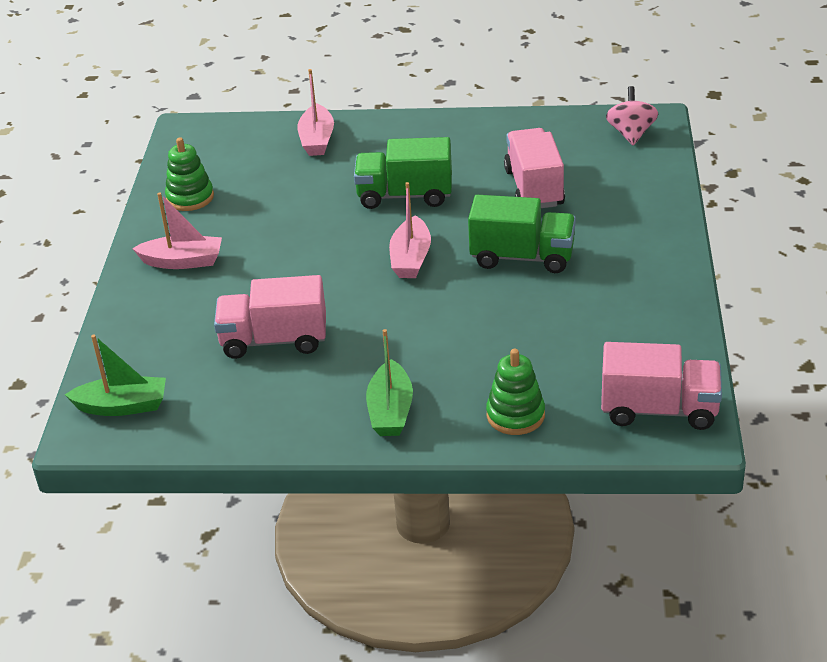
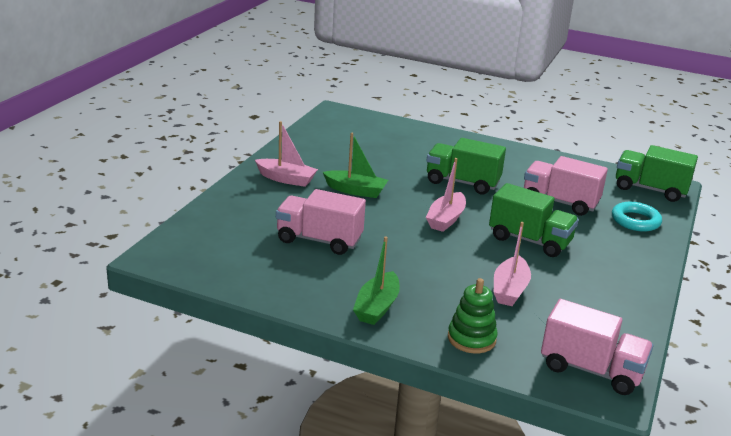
camera: 15 degrees right, 10 degrees down
(122, 406) = (190, 248): green boat -> green boat (355, 191)
(190, 198) = (314, 146): green stacking toy -> none
(317, 140) = (419, 137): pink boat -> pink boat (509, 290)
(534, 188) = (560, 202): pink truck -> pink truck turned 75 degrees counterclockwise
(631, 134) = (650, 189): pink spinning top -> green truck
(631, 187) = (635, 221): none -> turquoise ring

